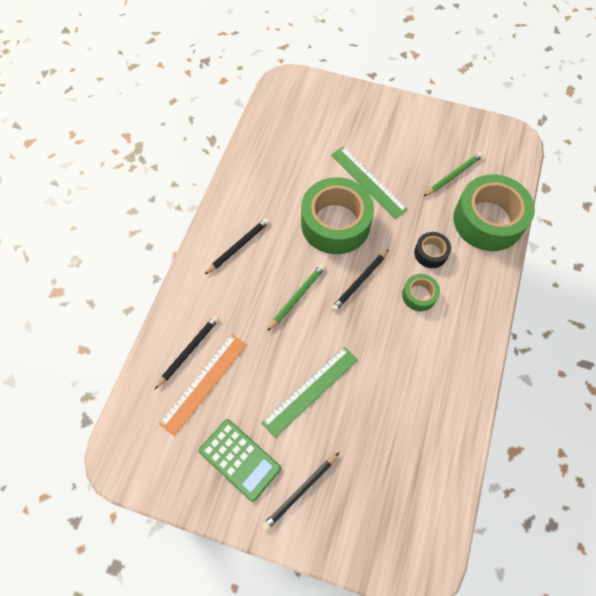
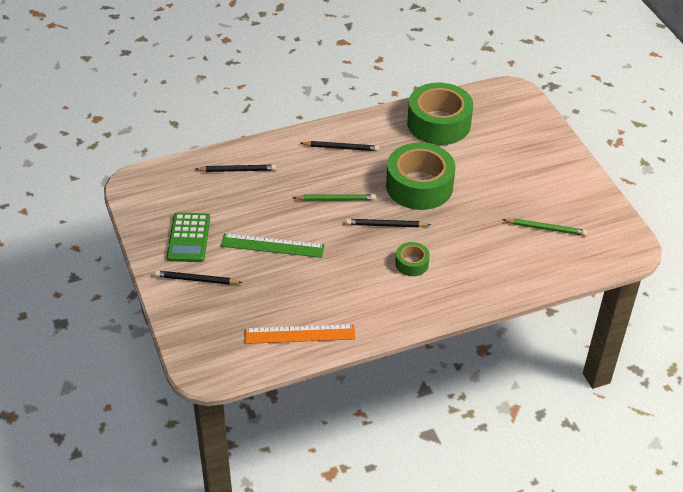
camera: 50 degrees right, 20 degrees down
(204, 383) = (223, 190): orange ruler -> orange ruler (299, 334)
(368, 181) = (478, 183): green ruler -> none
(430, 253) = (456, 251): black tape -> none
(488, 220) = (527, 270): green tape -> green tape (439, 123)

